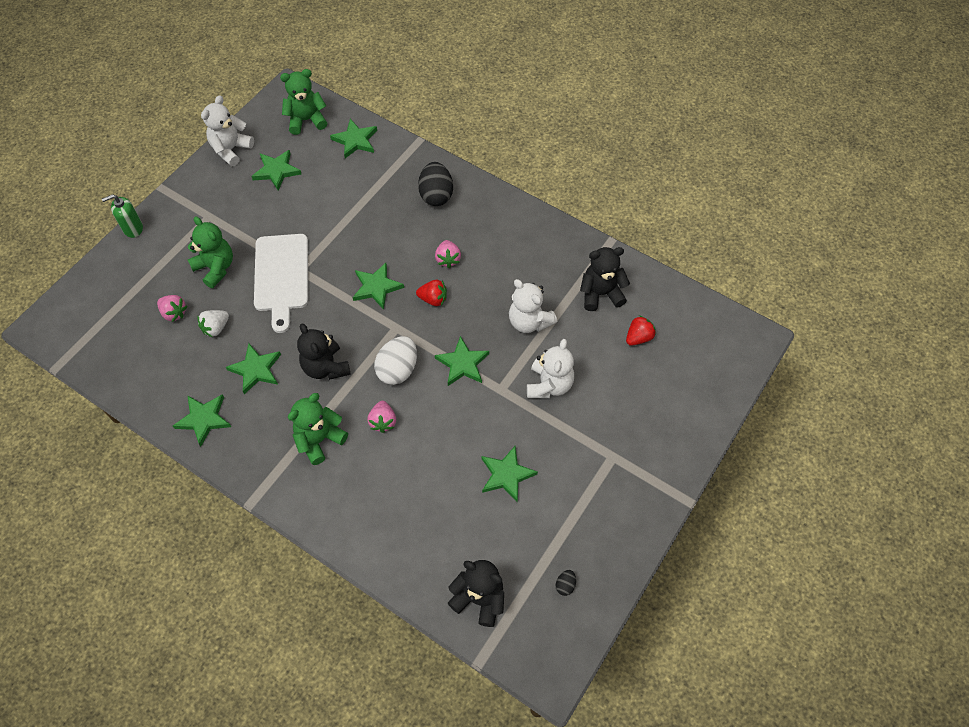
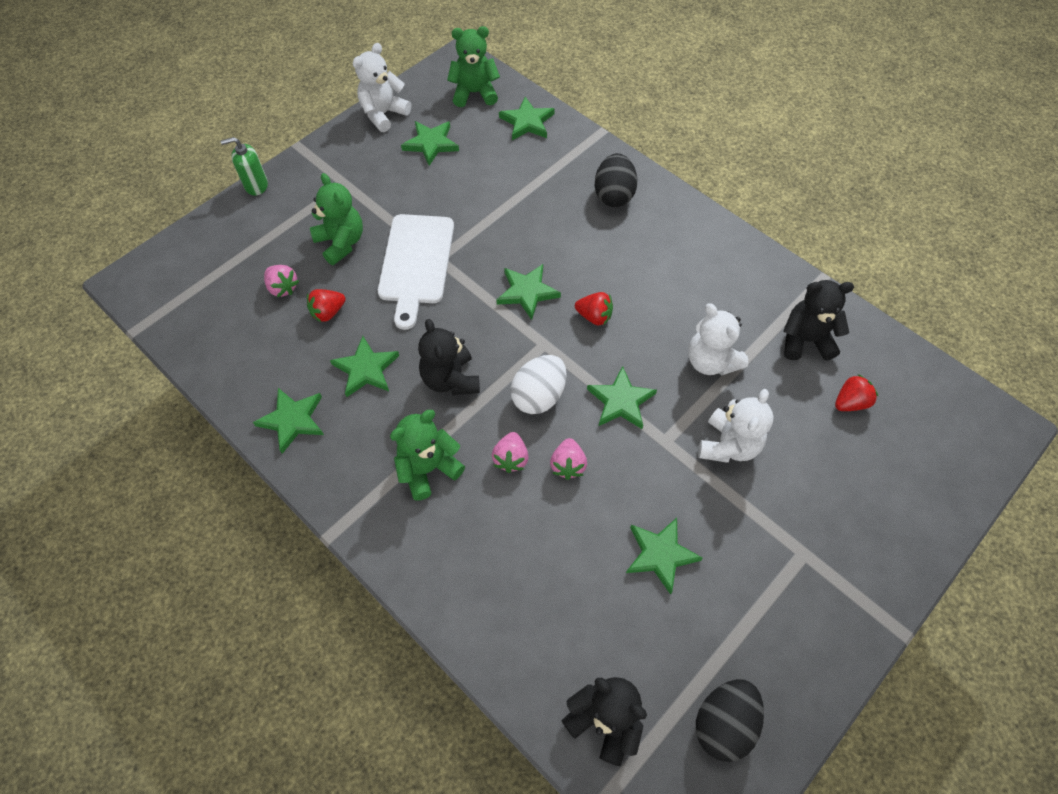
camera: 10 degrees right, 0 degrees up
(216, 328) = (328, 312): white strawberry -> red strawberry
(448, 259) = (618, 271): pink strawberry -> pink strawberry (568, 465)
(565, 585) = (723, 723): black egg -> black egg, size x2.23

